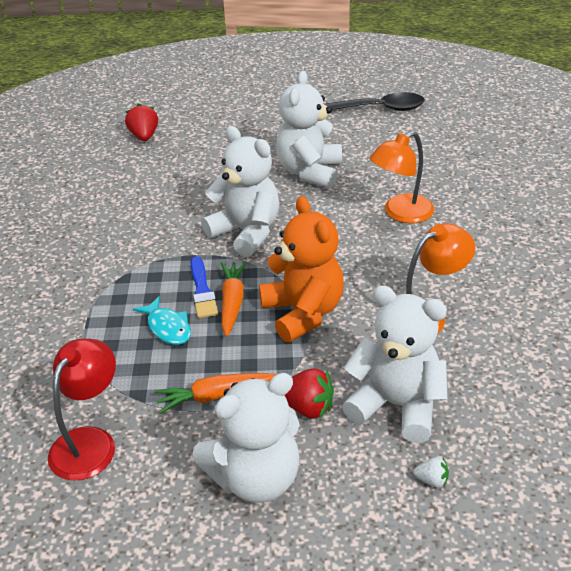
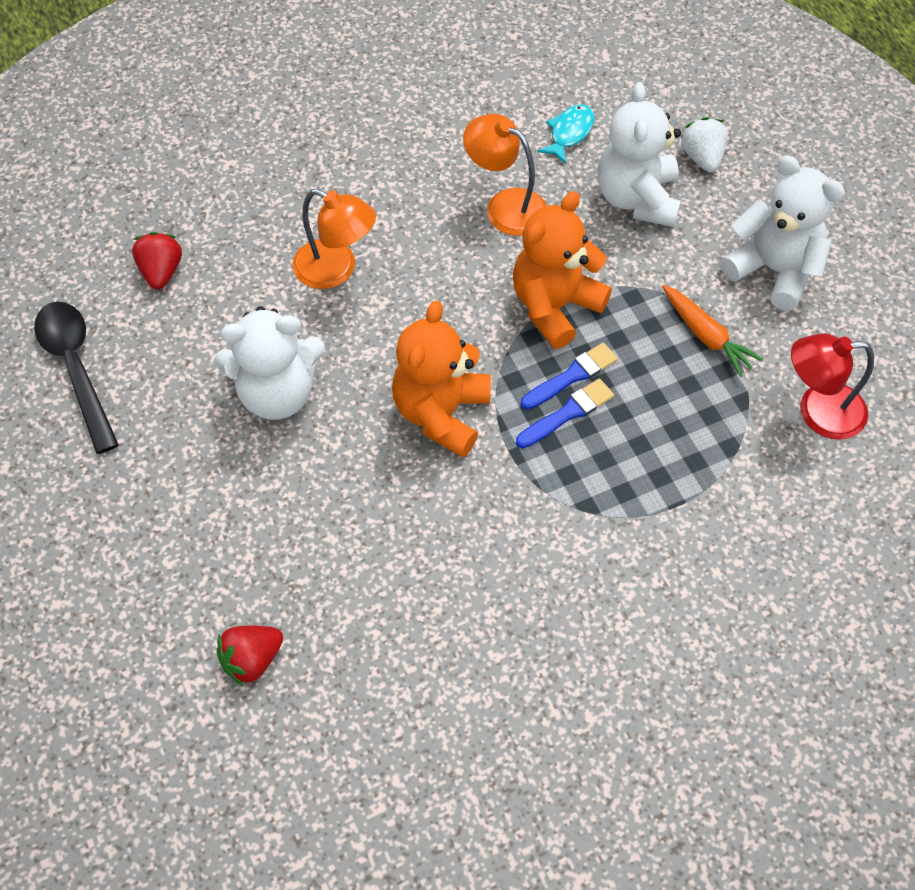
camera: 115 degrees left, 20 degrees up
(167, 327) = (641, 420): turquoise fish -> turquoise fish (569, 133)
(232, 302) = (572, 376): orange carrot -> blue brush
(246, 233) = (441, 413): white teddy bear -> orange teddy bear
(307, 408) = (677, 260): red strawberry -> red strawberry (161, 272)
(431, 480) = (702, 157): white strawberry -> white strawberry, size x1.81

